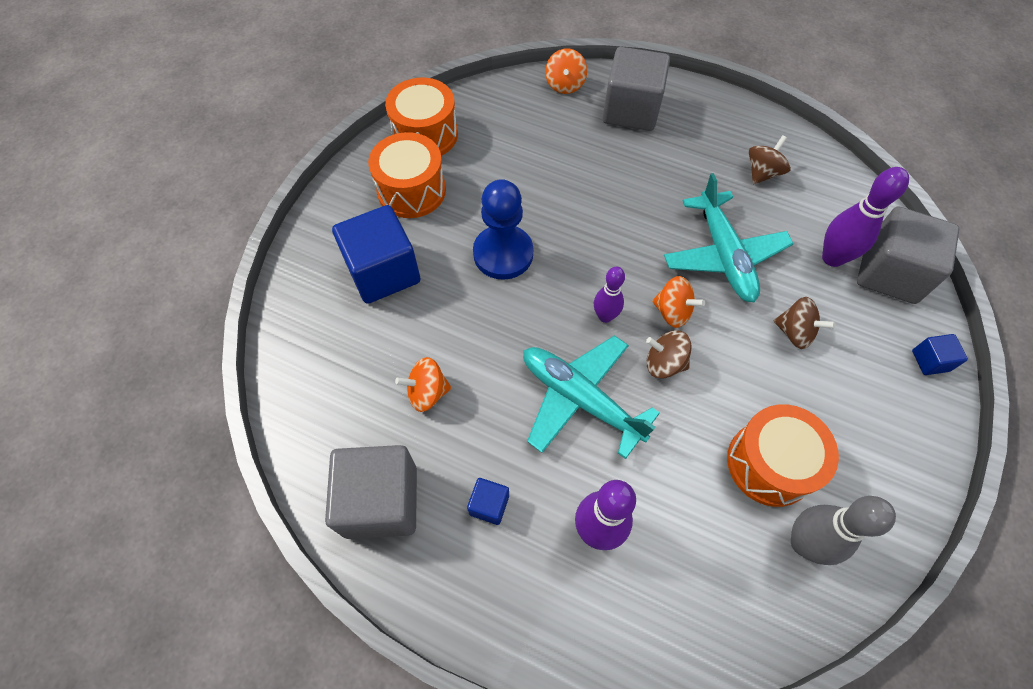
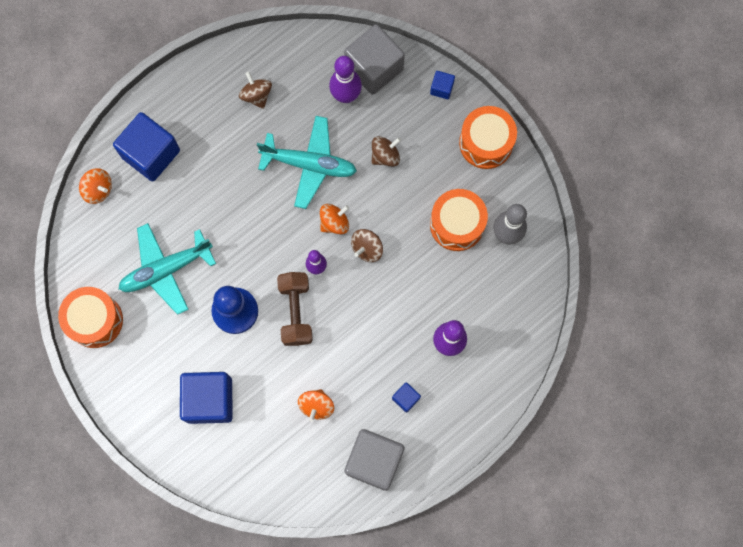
camera: 65 degrees left, 15 degrees up
(411, 190) = (146, 352): orange drum -> orange drum (486, 143)
(536, 317) = (295, 312): none -> brown dumbbell
(580, 399) = (366, 312): turquoise plane -> turquoise plane (166, 269)
(631, 110) = (151, 154): grey cube -> blue cube

